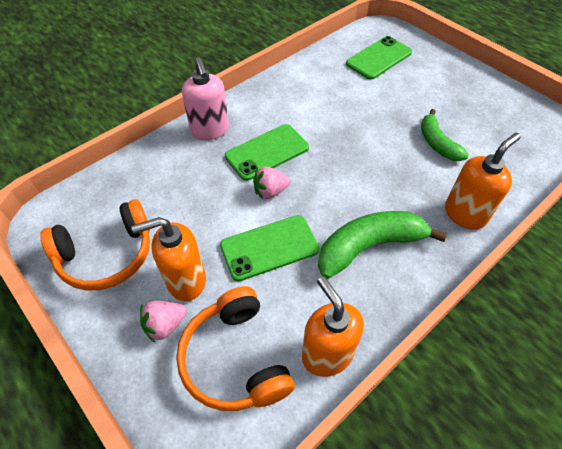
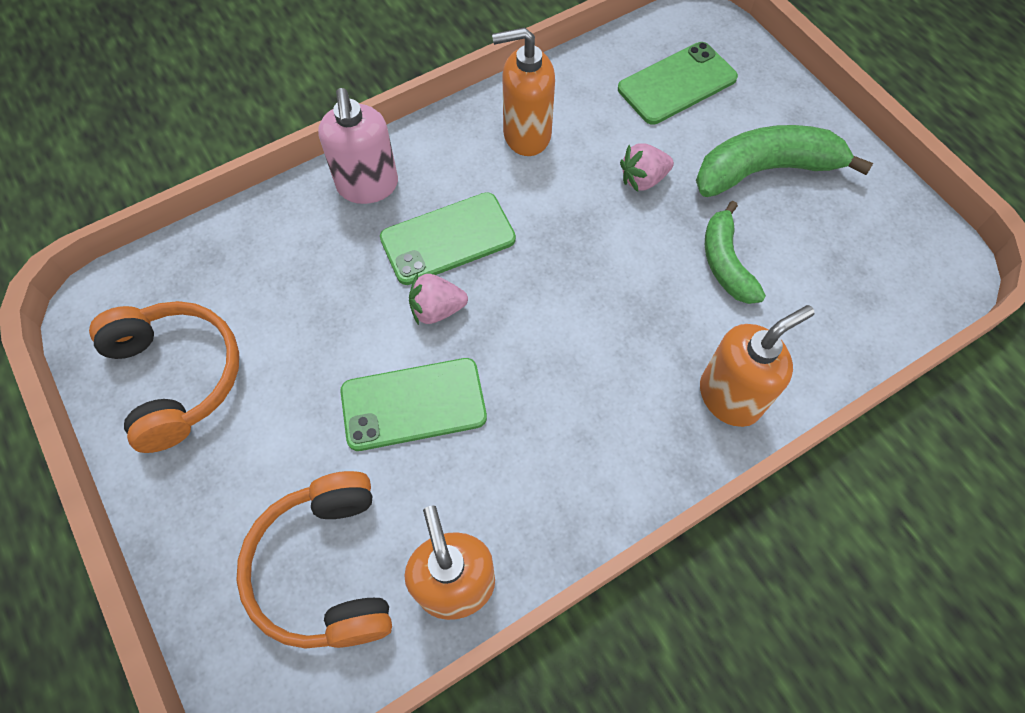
camera: 10 degrees right, 10 degrees up
(107, 255) = (177, 377): orange headphones -> orange headphones turned 105 degrees counterclockwise
(165, 325) = (239, 501): pink strawberry -> pink strawberry (643, 179)
(186, 281) = (281, 437): orange soap dispenser -> orange soap dispenser (526, 135)
(369, 247) = (563, 428): green banana -> green banana (765, 170)

